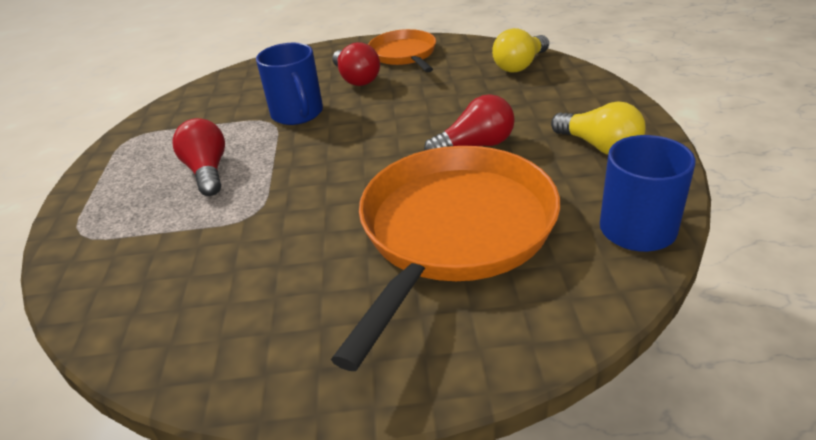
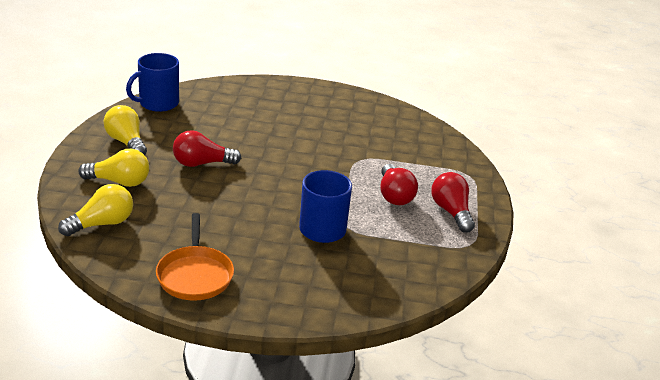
camera: 175 degrees left, 5 degrees down
(356, 79) = (258, 255): red light bulb -> red light bulb (451, 212)
(453, 231) = (249, 123): orange pan -> none
(548, 101) = (119, 182): none -> yellow light bulb

